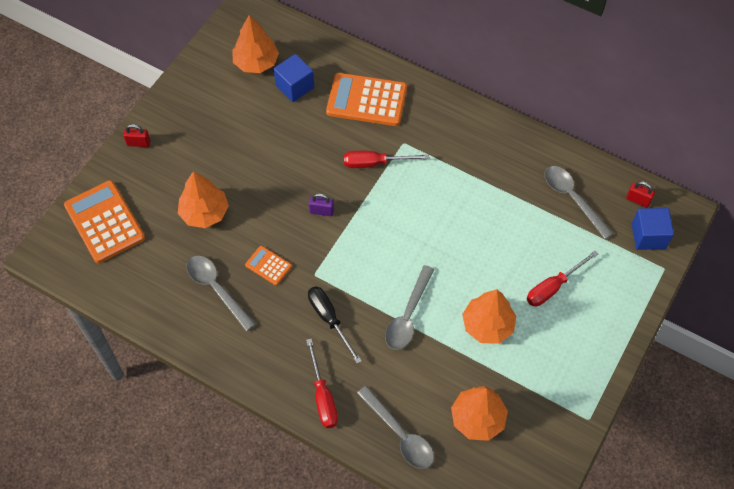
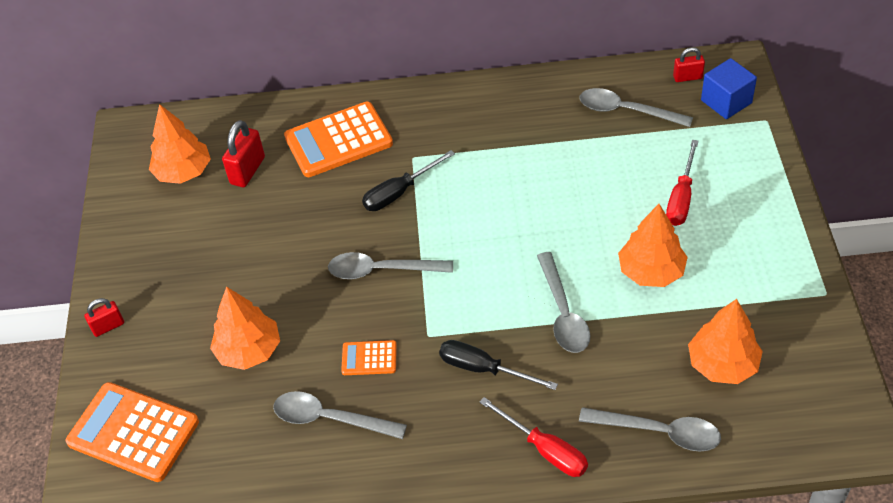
camera: 30 degrees left, 10 degrees down
(295, 86) = (247, 170): blue cube -> red padlock
(321, 211) = (382, 270): purple padlock -> grey spoon
(375, 163) = (399, 192): red screwdriver -> black screwdriver

